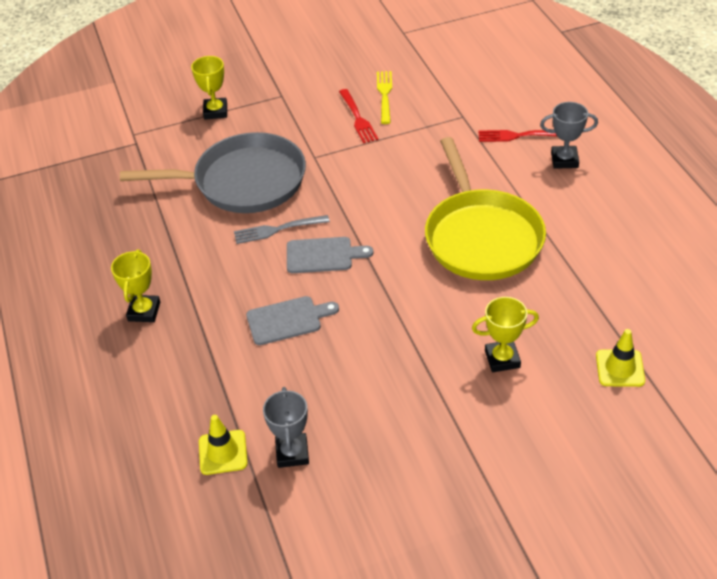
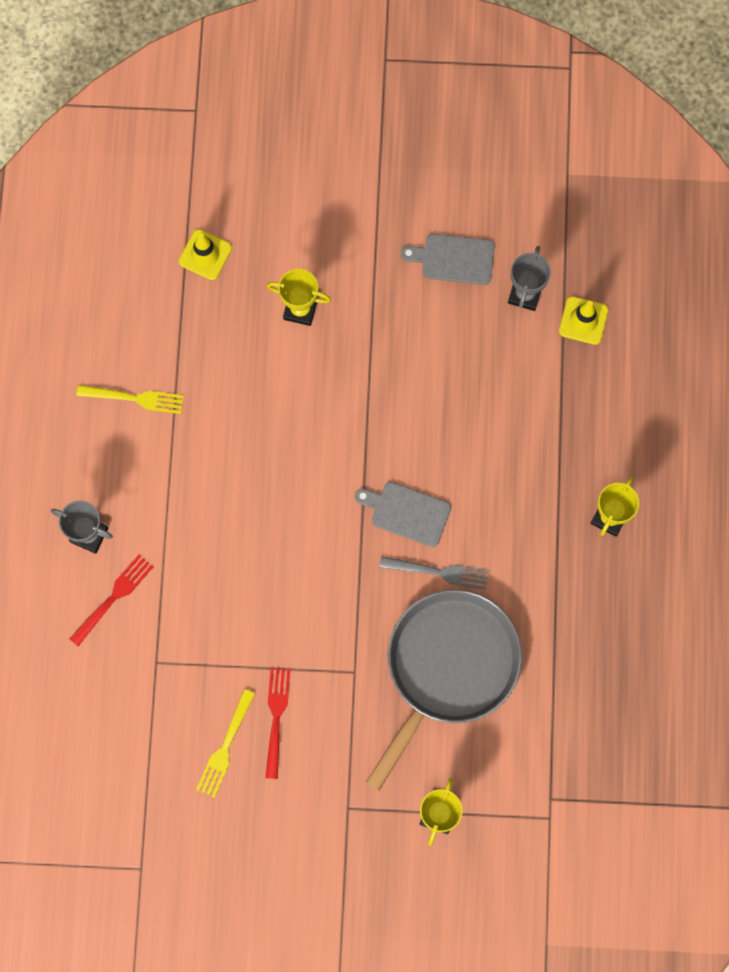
camera: 160 degrees left, 30 degrees up
(243, 182) = (448, 667): grey pan -> grey pan turned 105 degrees clockwise
(287, 320) = (474, 443): grey cutting board -> grey cutting board (454, 259)
(481, 237) = (238, 464): yellow pan -> none
(519, 136) = (113, 597): red fork -> red fork turned 75 degrees counterclockwise
(597, 247) = (135, 398): none -> yellow fork

